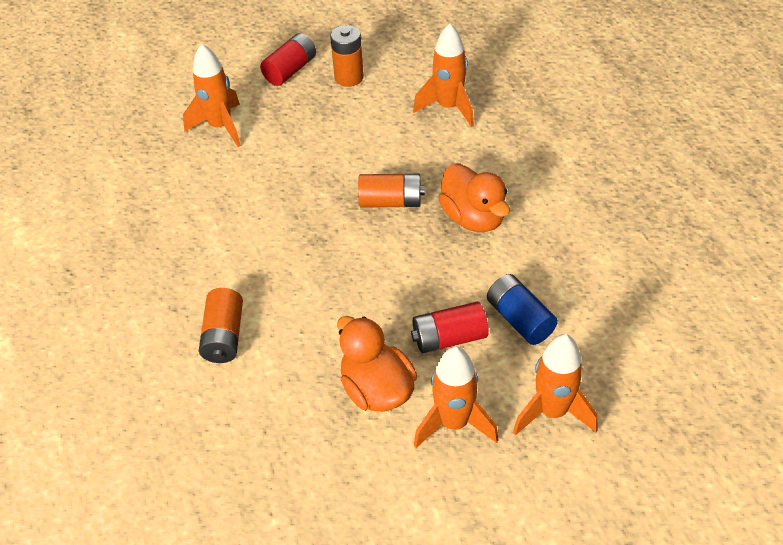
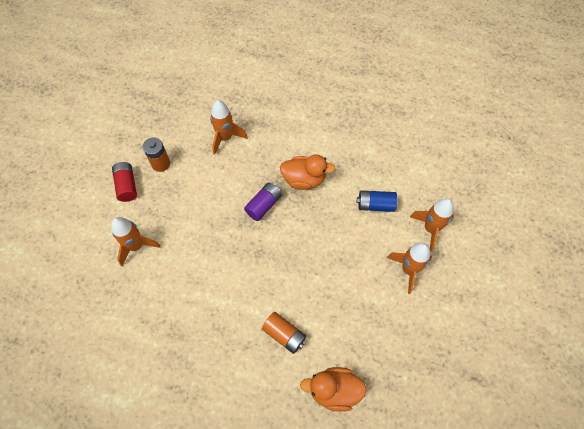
camera: 55 degrees left, 15 degrees up
(377, 389) = (368, 288): orange duck -> orange duck (334, 390)
(391, 202) = (263, 205): orange battery -> purple battery
(449, 338) = (363, 239): red battery -> none

